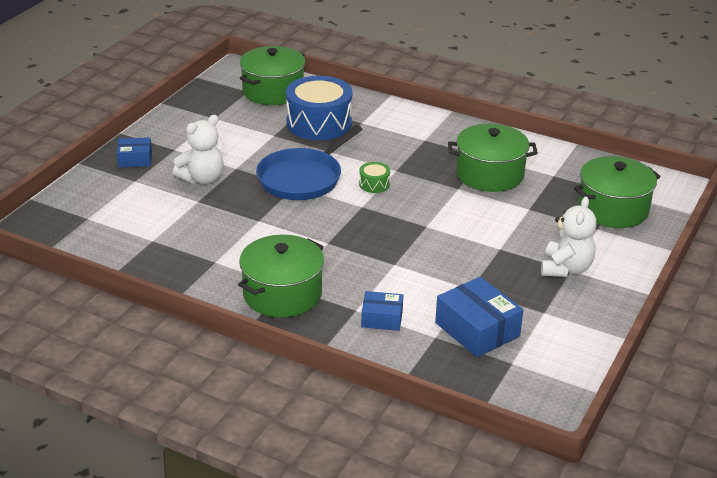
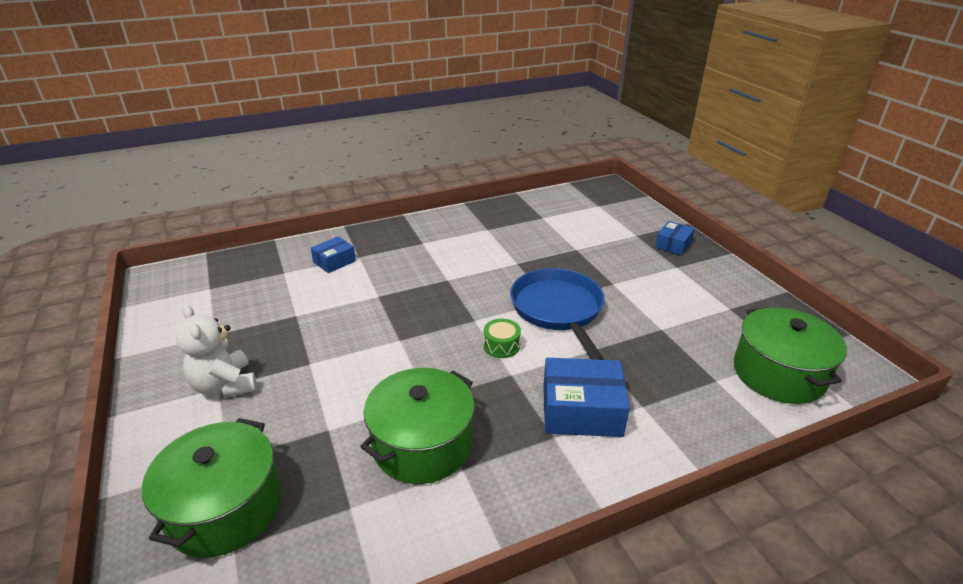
camera: 130 degrees right, 0 degrees up
(202, 178) = (610, 262): white teddy bear -> none
(282, 294) = (417, 238): green pot -> none
(319, 123) = (665, 371): blue drum -> none
(477, 329) = (258, 292): blue box -> blue box (581, 410)

